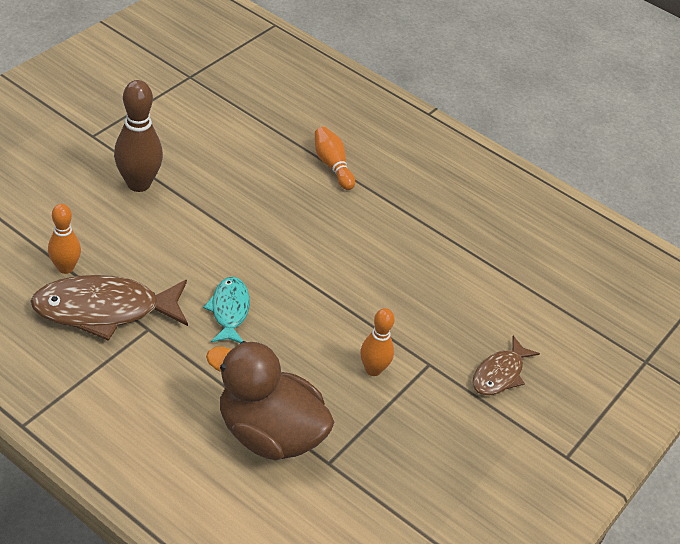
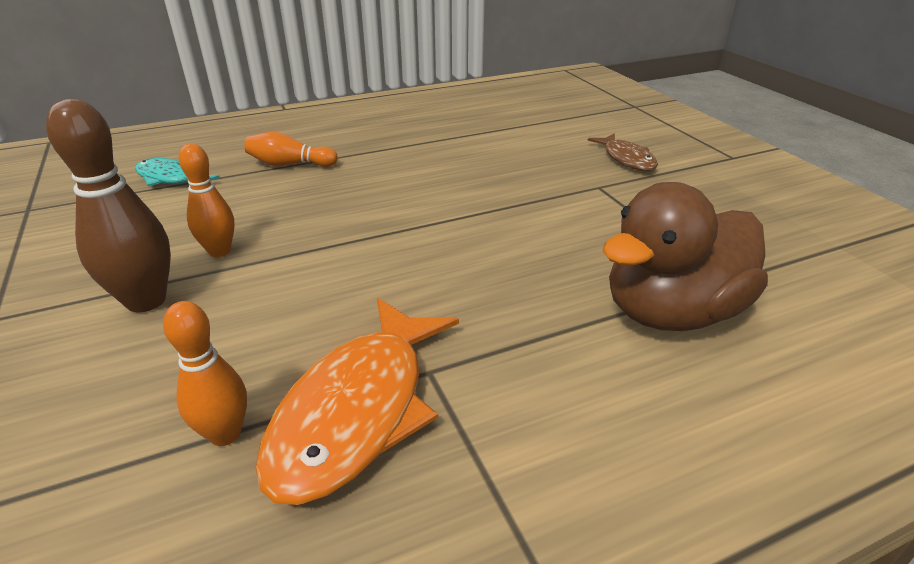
camera: 55 degrees left, 10 degrees down
(104, 310) = (357, 410): brown fish -> orange fish
(229, 310) = (446, 287): turquoise fish -> turquoise fish (171, 179)
(373, 369) = (594, 217): orange bowling pin -> orange bowling pin (219, 251)

